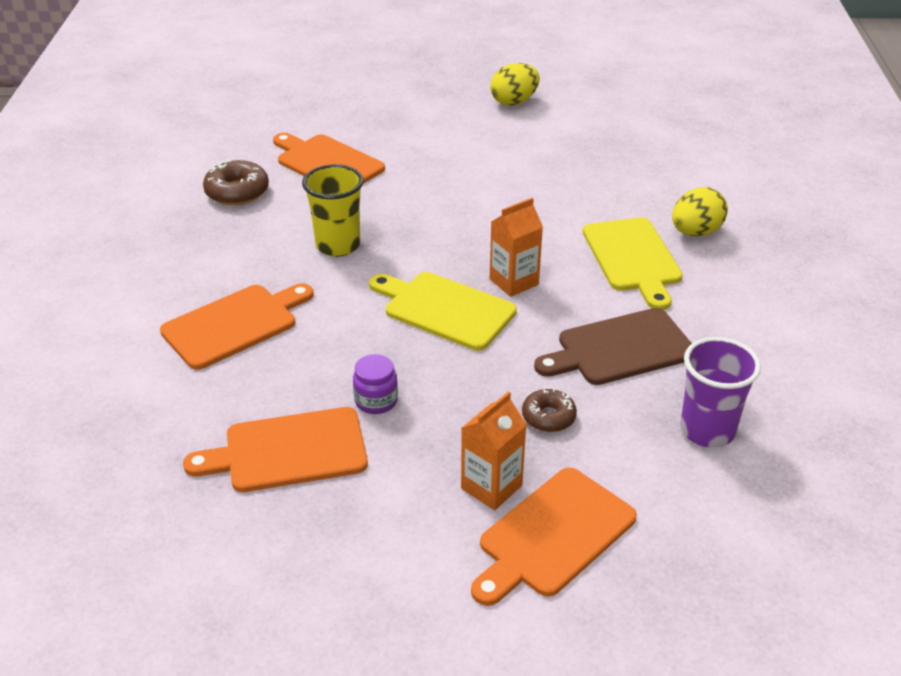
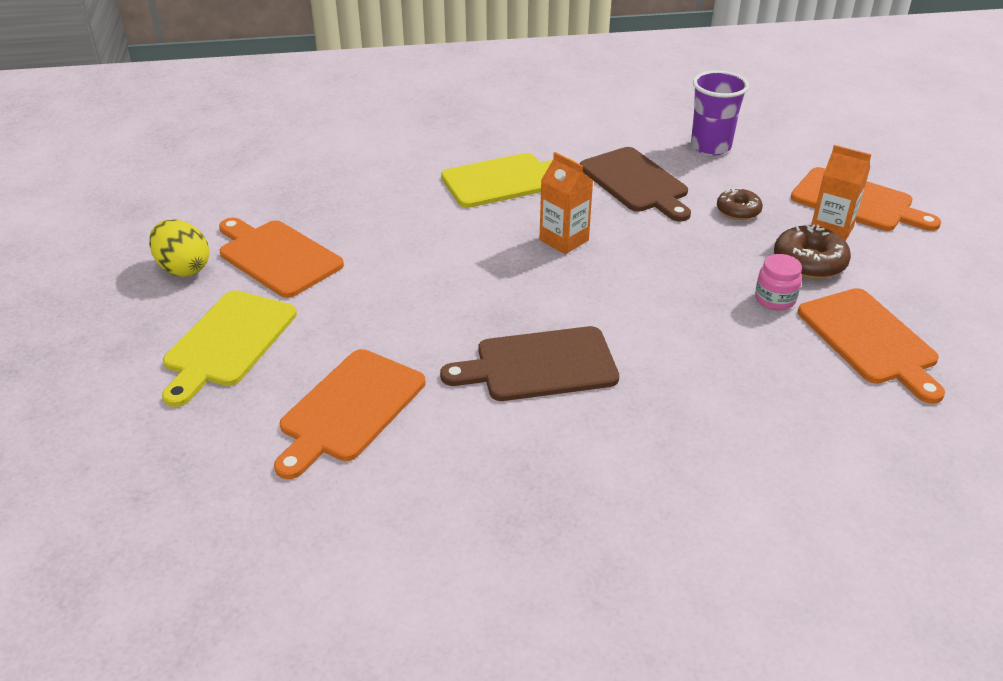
camera: 100 degrees left, 0 degrees up
(234, 324) = (718, 418): orange cutting board -> orange cutting board (277, 257)
(237, 192) = (439, 486): brown donut -> brown donut (809, 262)
(338, 245) = (539, 365): yellow cup -> brown cutting board
(376, 401) = (775, 299): purple jar -> pink jar
(445, 309) = (624, 276): yellow cutting board -> yellow cutting board (228, 342)
(695, 232) = (452, 151): yellow egg -> none

